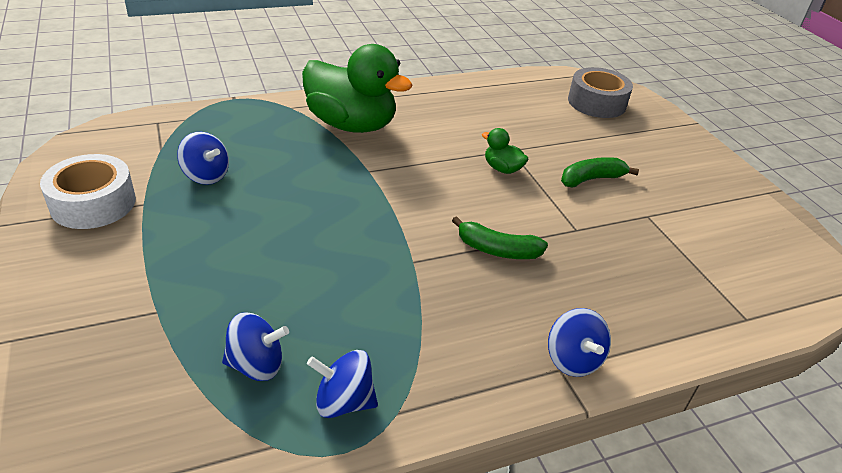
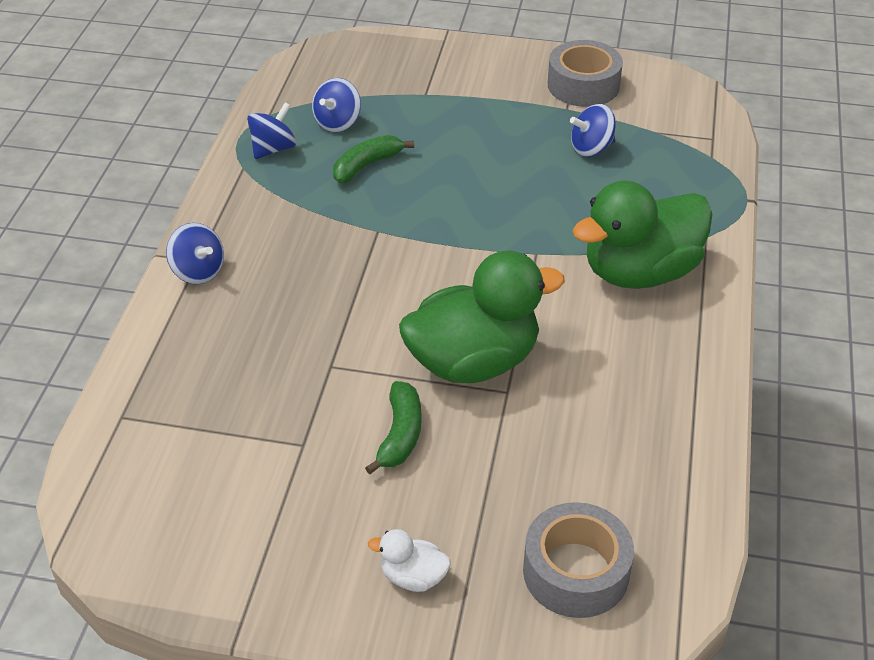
camera: 125 degrees right, 5 degrees up
(93, 203) = (583, 85): white tape -> grey tape
(497, 250) = (349, 290): green banana -> green banana (367, 165)
(502, 169) = (473, 362): green duck -> green duck, size x2.34
(573, 360) = (198, 271): blue spinning top -> blue spinning top turned 150 degrees counterclockwise
(665, 146) = (413, 577): none -> white duck

